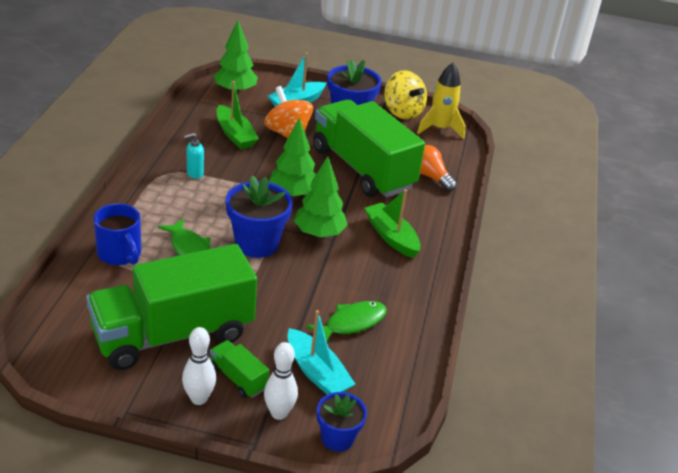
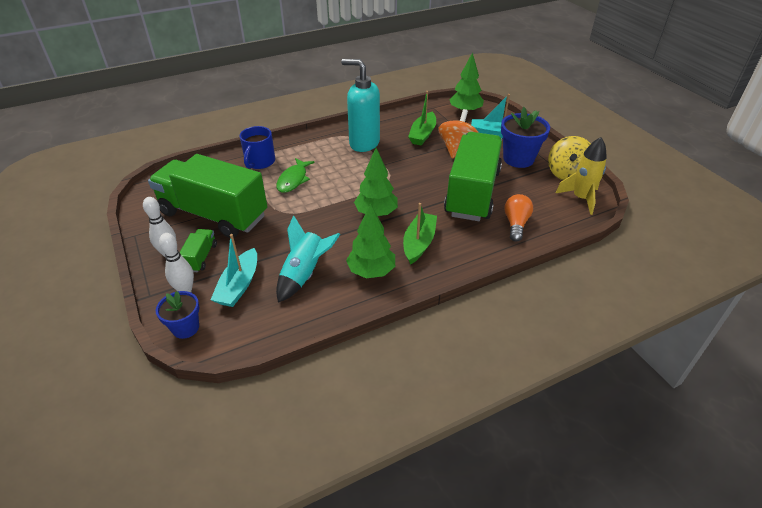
camera: 55 degrees right, 5 degrees up
(194, 173) = (364, 143): turquoise soap dispenser -> turquoise soap dispenser, size x2.41
(256, 244) = (331, 197): blue flower pot -> none
(293, 194) = (400, 183): green tree -> green tree (371, 271)
(351, 323) = (304, 274): green fish -> turquoise rocket

